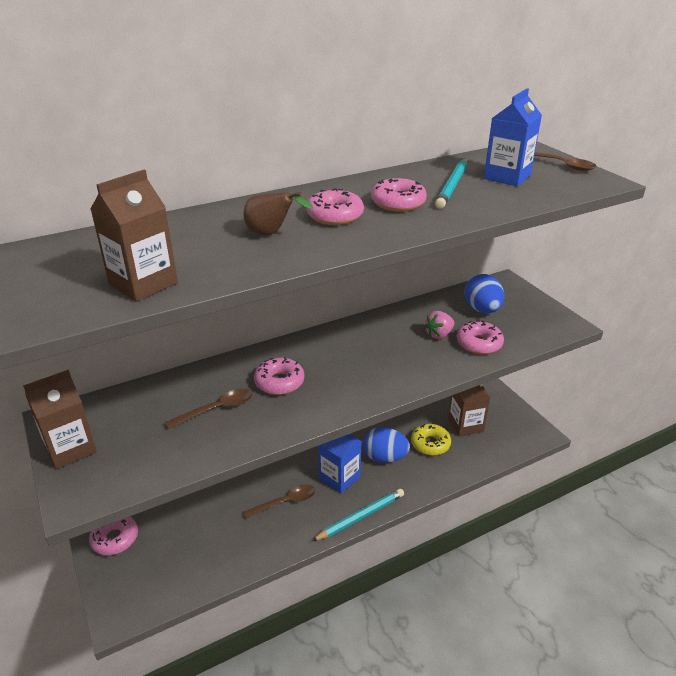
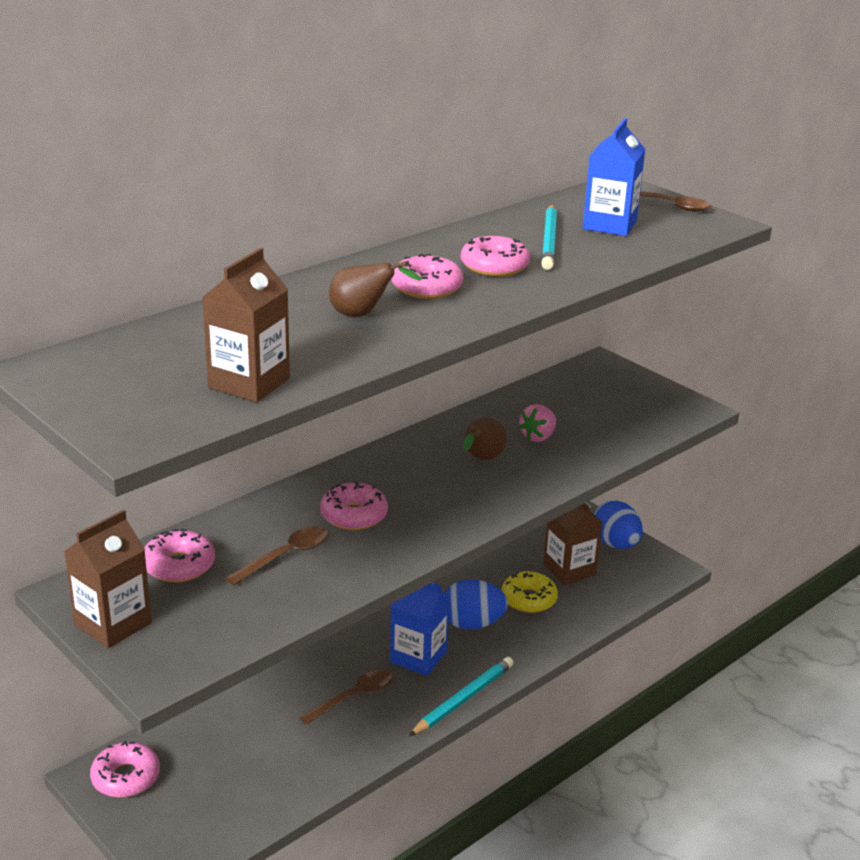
camera: 15 degrees left, 5 degrees down
(390, 348) = (481, 459): none -> brown pear
(479, 343) = (592, 442): pink donut -> pink donut (179, 565)
(482, 310) = (583, 401): blue egg -> blue egg (615, 544)

